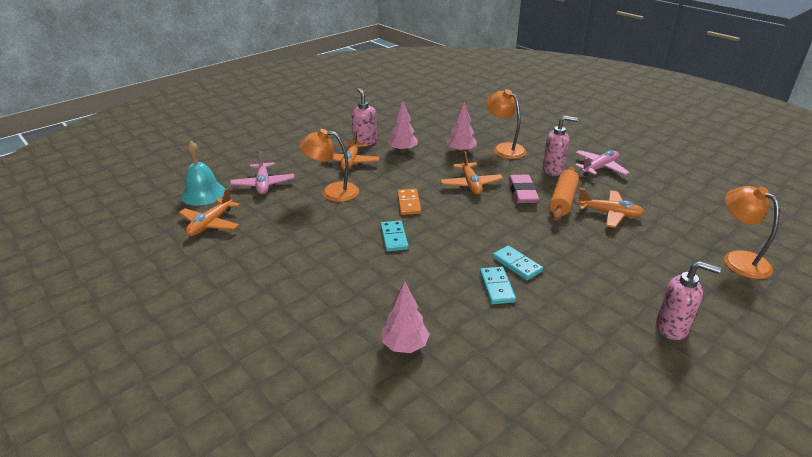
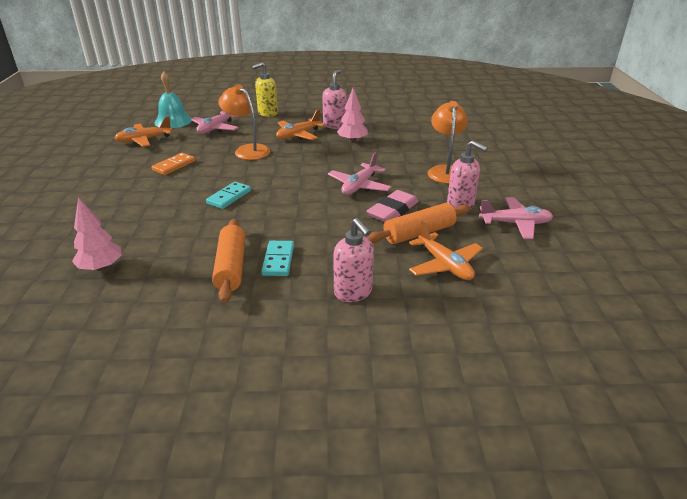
camera: 40 degrees right, 0 degrees up
(286, 152) = (267, 113): none -> yellow soap dispenser
(408, 203) = (284, 179): orange domino -> orange domino (174, 165)
(461, 151) = (400, 159): pink tree -> none
(470, 184) = (359, 186): orange plane -> pink plane
(496, 287) = (231, 267): turquoise domino -> orange rolling pin
(672, 328) = (309, 388): pink soap dispenser -> pink soap dispenser (353, 292)
(738, 259) = (513, 380): orange lamp -> none

